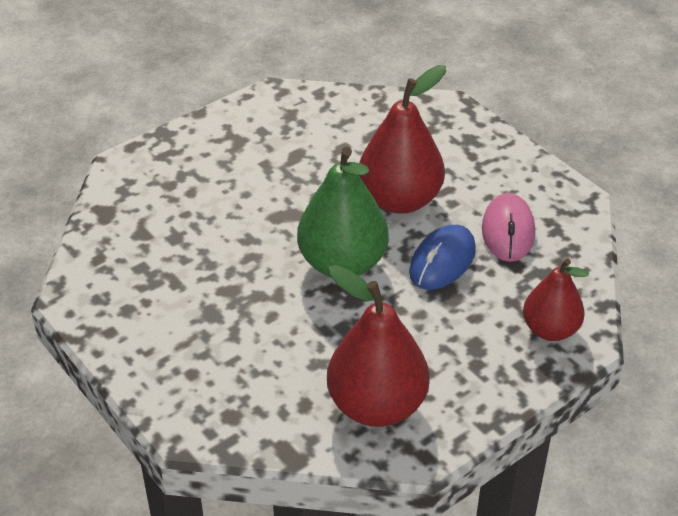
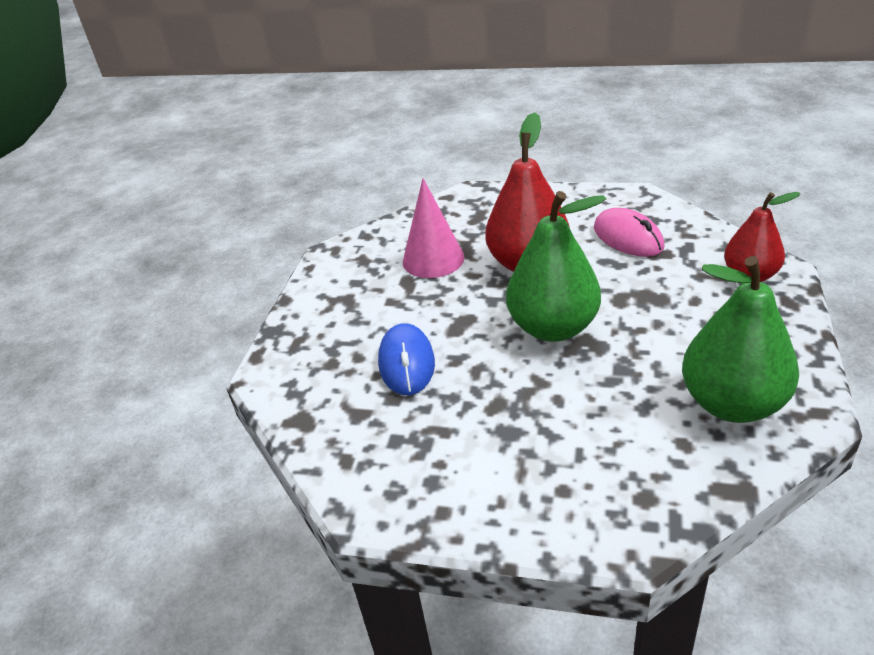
camera: 35 degrees left, 5 degrees down
(338, 148) = (433, 259): none -> pink cone
(376, 405) = (732, 404): red pear -> green pear
(442, 261) = (617, 281): blue mouse -> blue mouse (406, 363)

